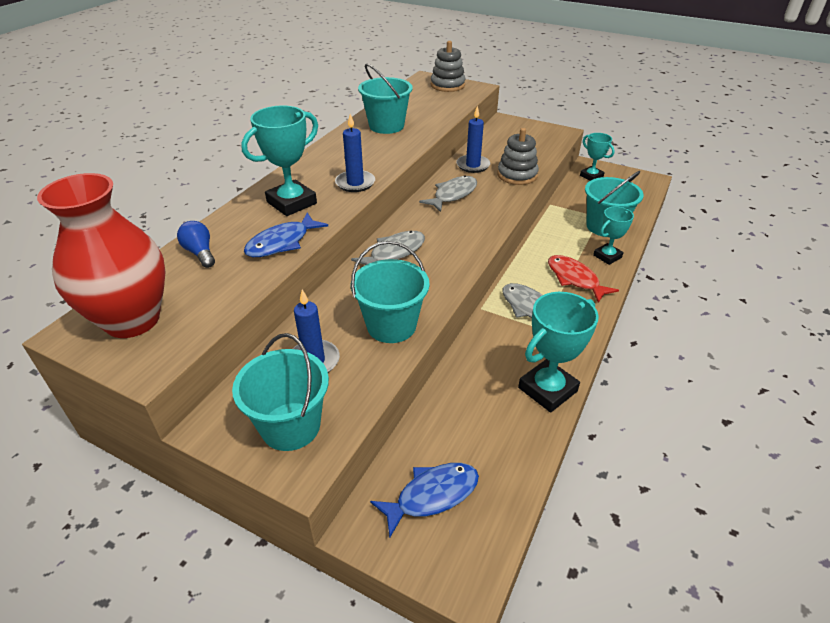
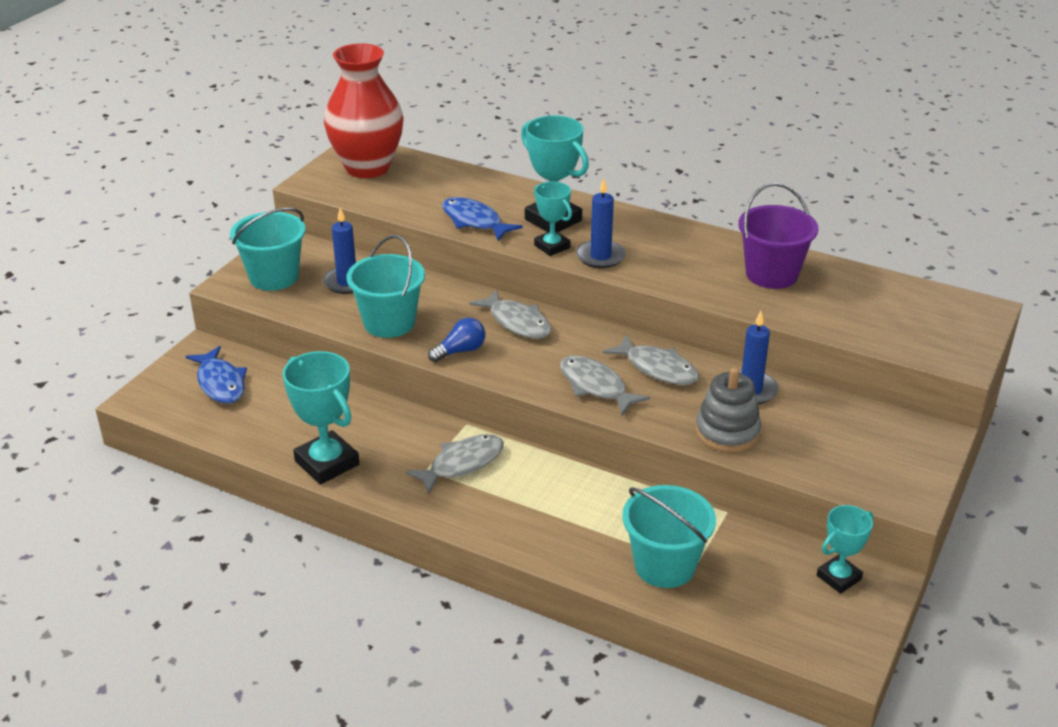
camera: 90 degrees right, 5 degrees down
(200, 253) = (460, 182): blue light bulb -> blue light bulb (460, 351)
(386, 126) = (771, 274): turquoise bucket -> purple bucket
(447, 85) = (957, 330): grey stacking toy -> none
(476, 219) = (595, 386): none -> grey fish
(575, 279) = (524, 511): red fish -> none
(607, 256) = (580, 554): turquoise trophy -> turquoise trophy (552, 246)

